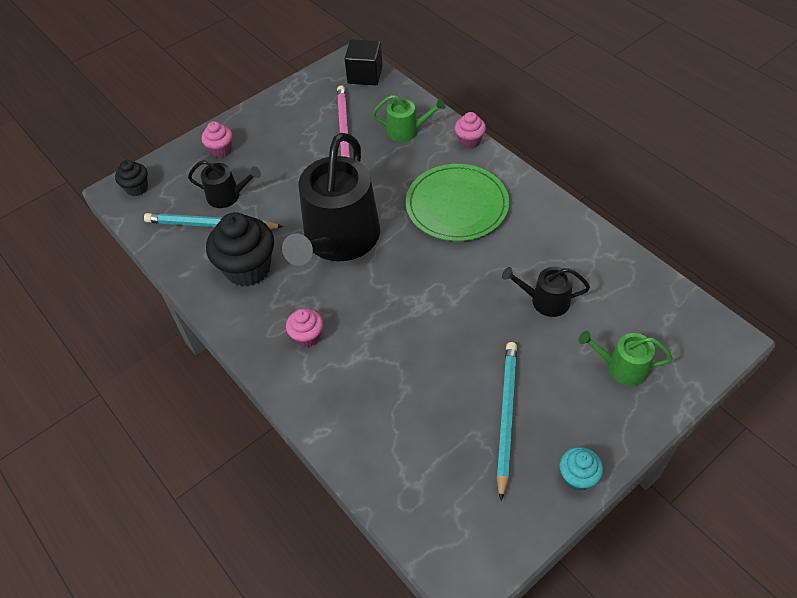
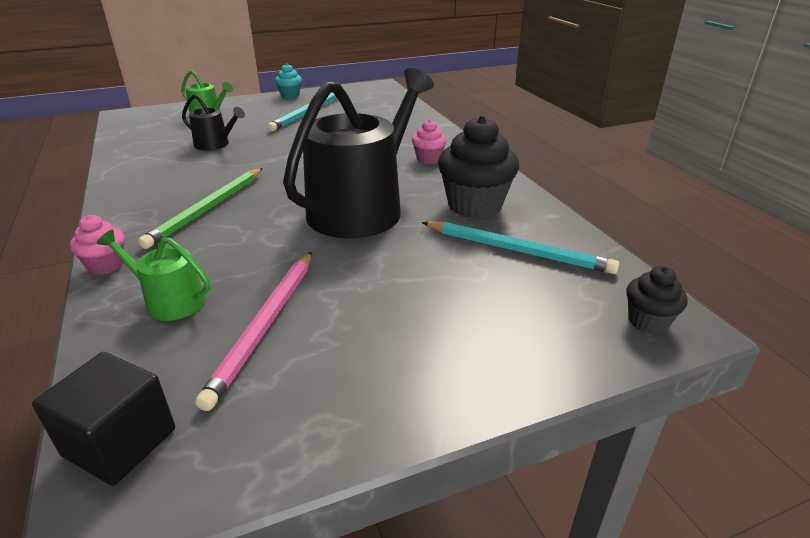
camera: 165 degrees left, 20 degrees down
(221, 150) = (495, 349): pink cupcake -> none
(228, 196) = (490, 277): black watering can -> none
(457, 205) = (208, 209): green plate -> green pencil

